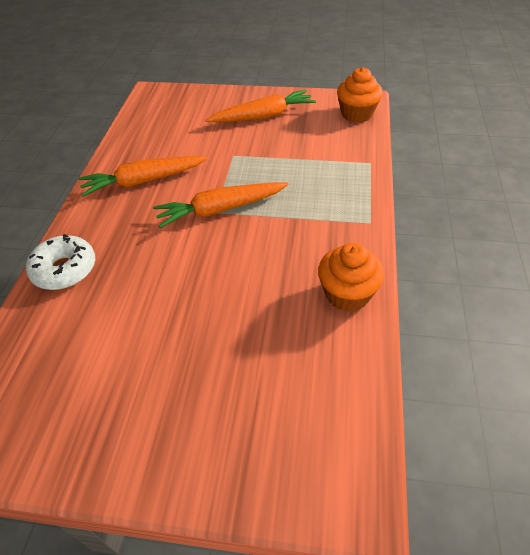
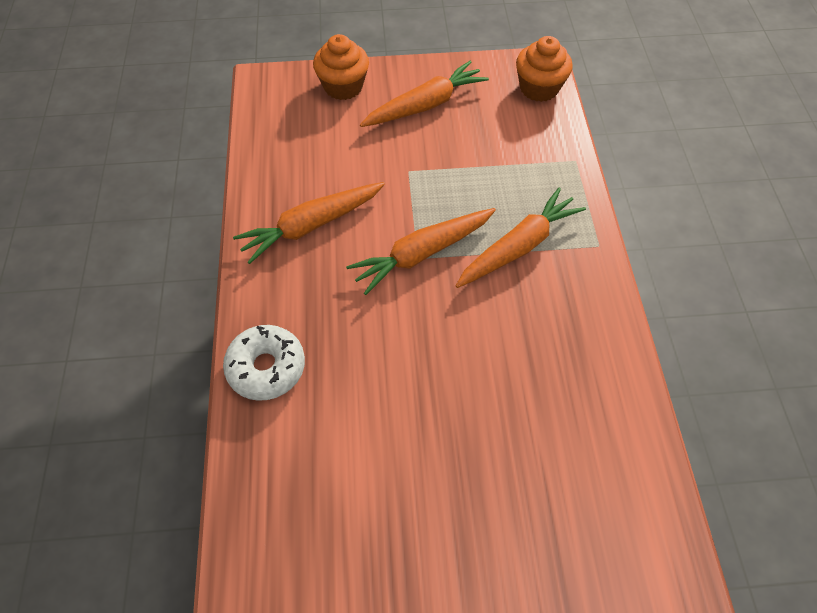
camera: 15 degrees left, 10 degrees up
(301, 214) = (518, 247): none -> orange carrot
(347, 294) = (601, 343): orange cupcake -> orange cupcake (343, 86)

